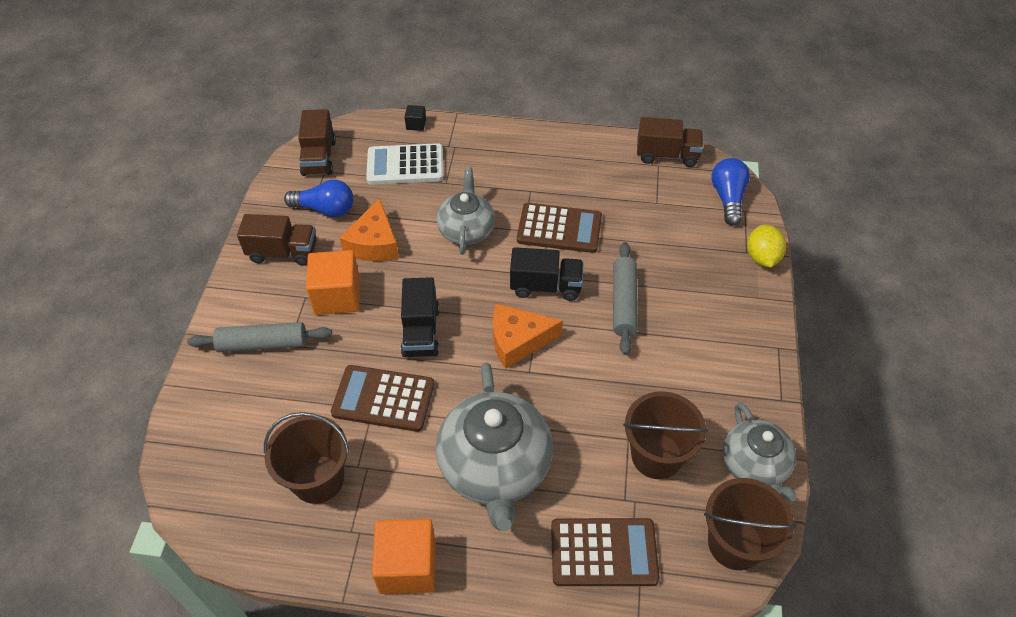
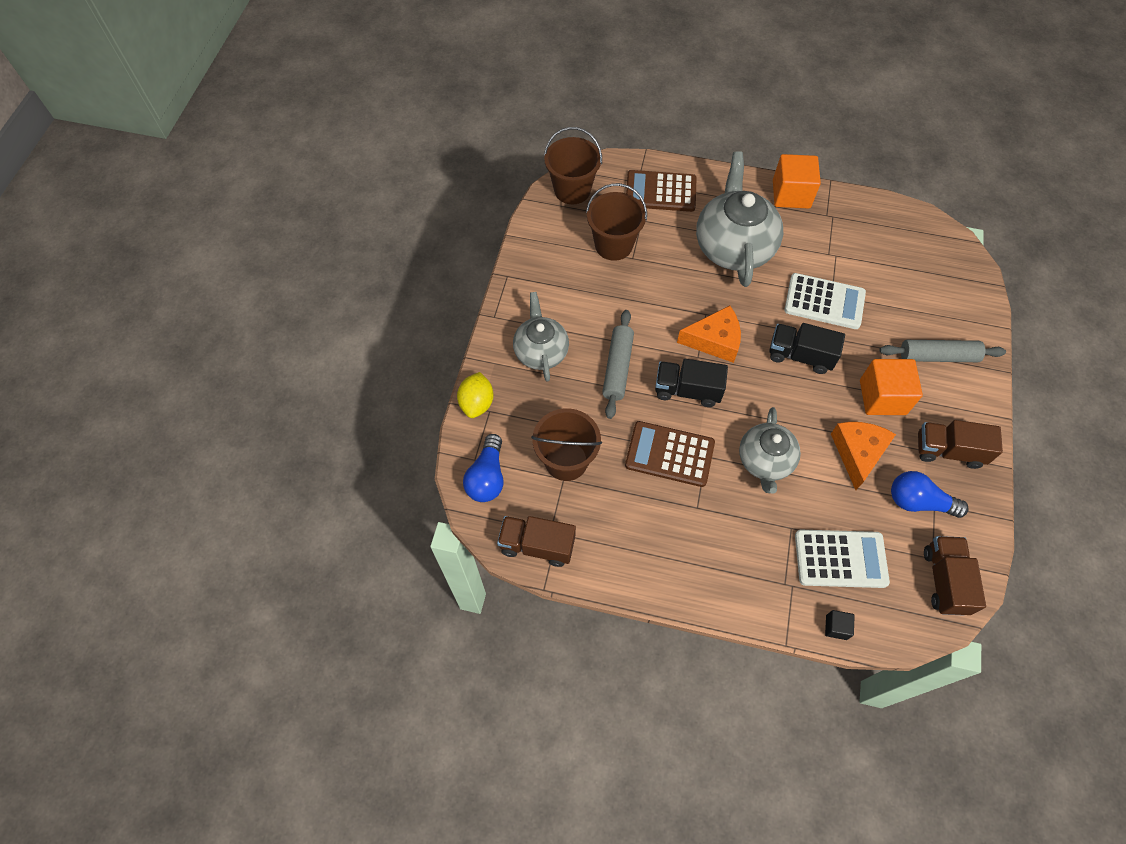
camera: 175 degrees left, 10 degrees up
(318, 479) = (863, 249): brown bucket -> brown bucket (566, 461)
(383, 399) = (824, 302): brown calculator -> white calculator
(421, 332) = (800, 356): black truck -> black truck turned 75 degrees counterclockwise
(754, 466) = (544, 233): grey teapot -> grey teapot (541, 351)

